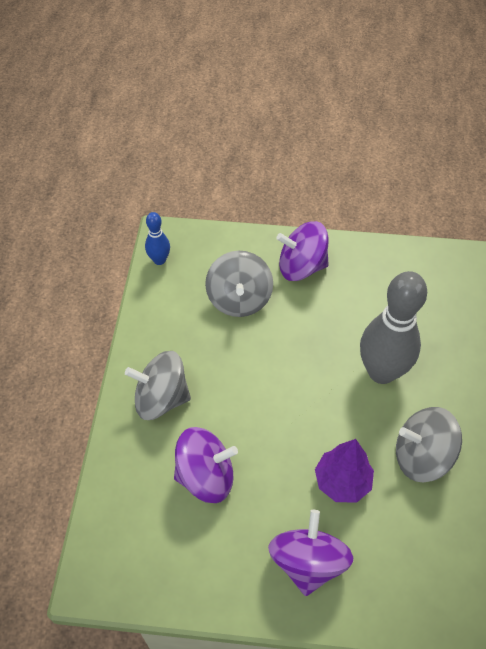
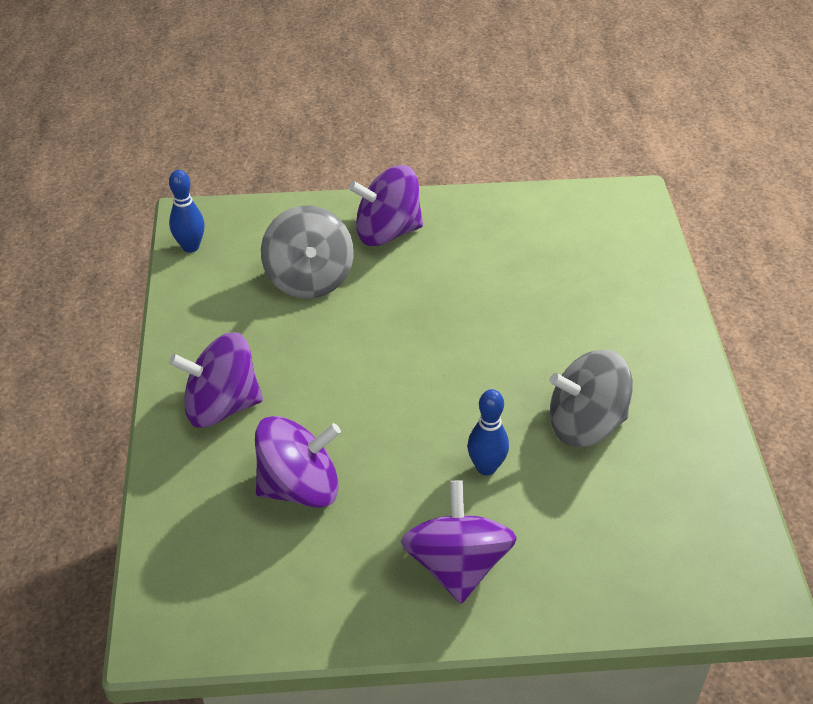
camera: 10 degrees left, 10 degrees down
(161, 398) = (221, 406): grey spinning top -> purple spinning top
(342, 481) = (486, 467): purple tree -> blue bowling pin
(381, 372) = (515, 337): grey bowling pin -> none

